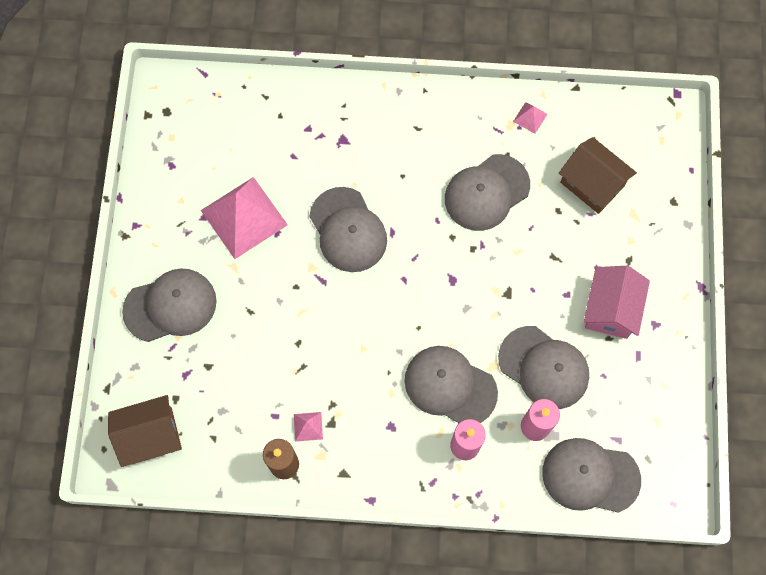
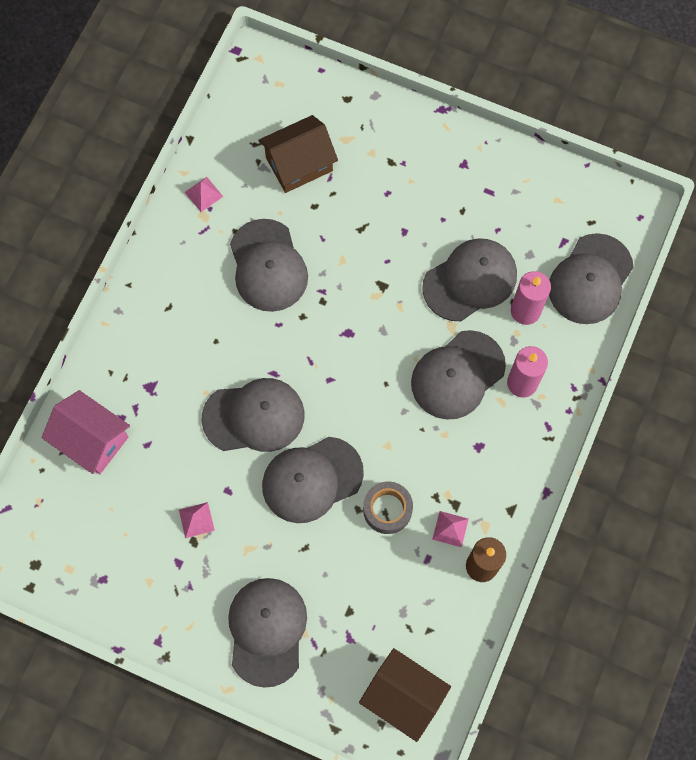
camera: 70 degrees left, 0 degrees up
(150, 435) = (403, 697): brown house -> brown house turned 60 degrees counterclockwise
(244, 217) = (196, 520): pink pyramid -> pink pyramid, size x0.41
(306, 367) = (387, 509): none -> grey tape
(310, 296) = (312, 479): none -> grey cap
(611, 309) = (434, 197): pink house -> pink house (92, 440)

